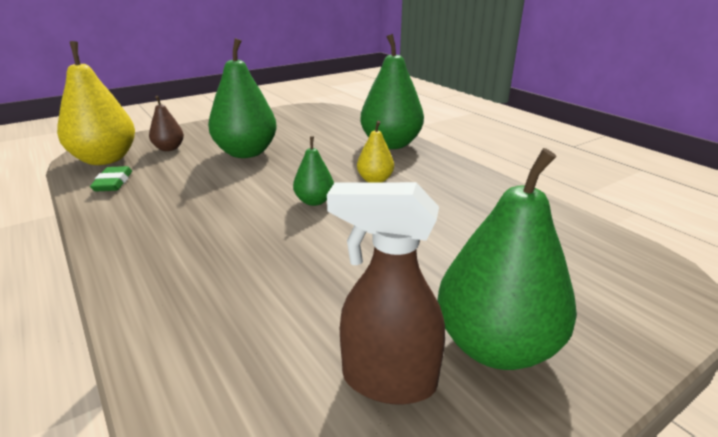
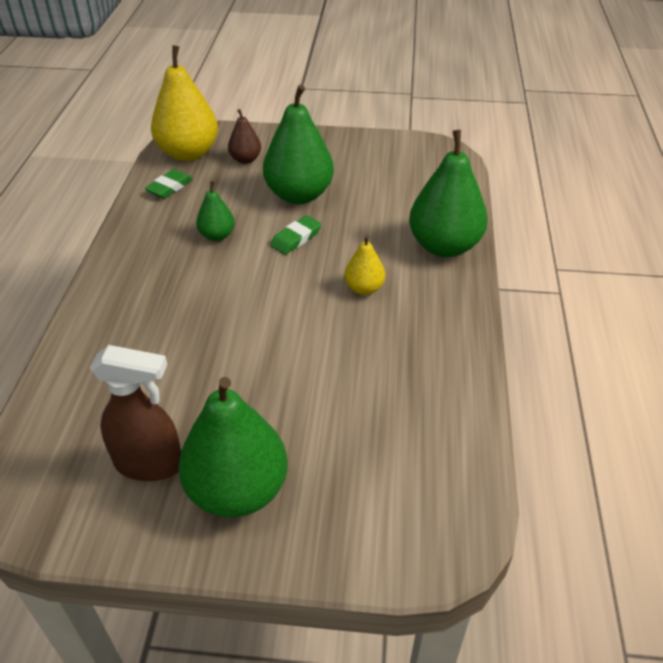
camera: 40 degrees right, 15 degrees up
(280, 174) = (296, 238): none -> green eraser
(314, 201) = (284, 287): green pear -> green pear (217, 235)
(387, 380) = (149, 464): brown spray bottle -> brown spray bottle turned 135 degrees clockwise

